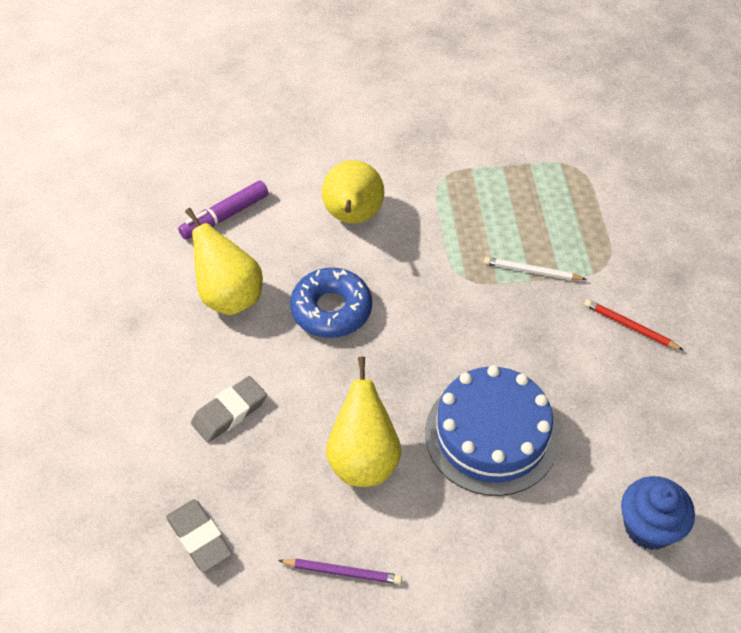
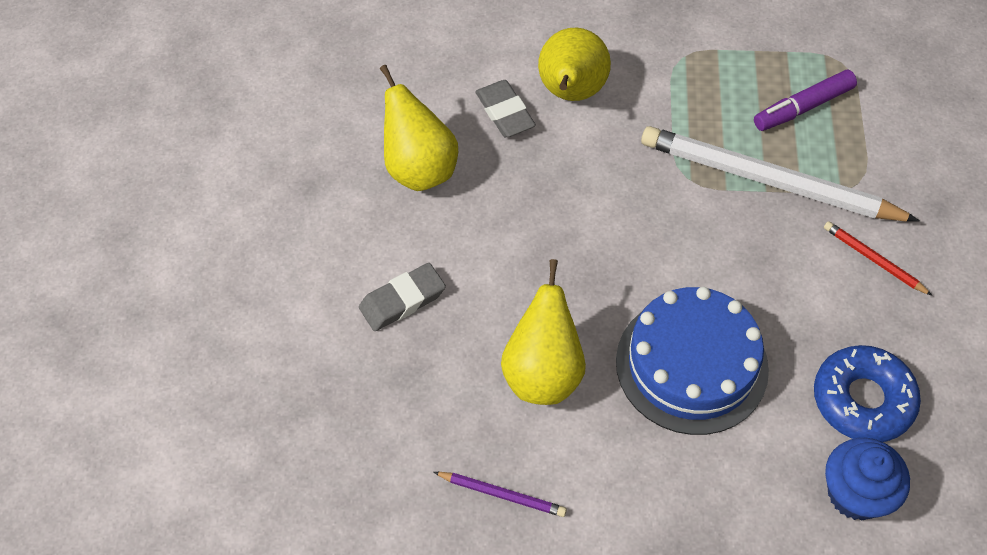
camera: 10 degrees right, 5 degrees up
(199, 538) = (352, 435): grey eraser -> grey eraser (505, 112)
(225, 216) = (427, 75): purple marker -> purple marker (803, 107)
(331, 309) = (531, 198): blue donut -> blue donut (862, 400)
(532, 271) = (769, 181): white pencil -> white pencil, size x2.35

